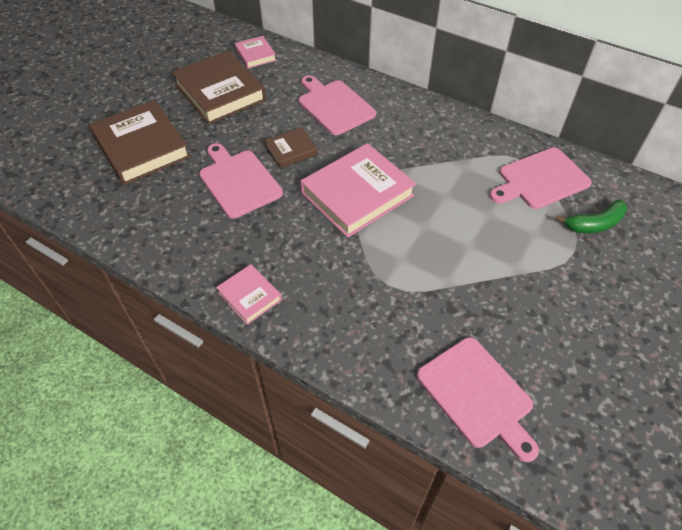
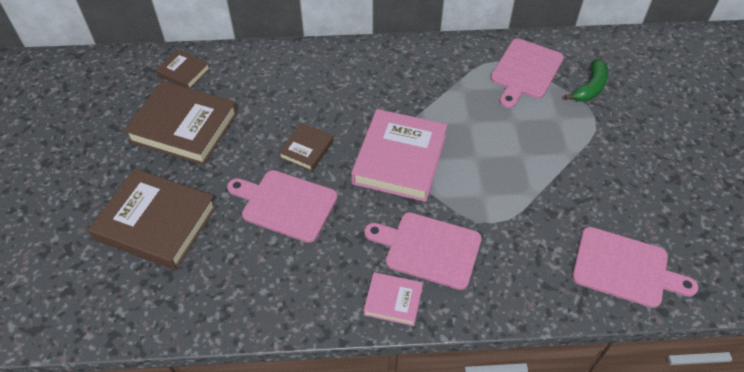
camera: 35 degrees left, 0 degrees up
(255, 55) = (184, 72): pink book -> brown book
(334, 106) = (306, 88): pink cutting board -> pink cutting board (428, 249)

